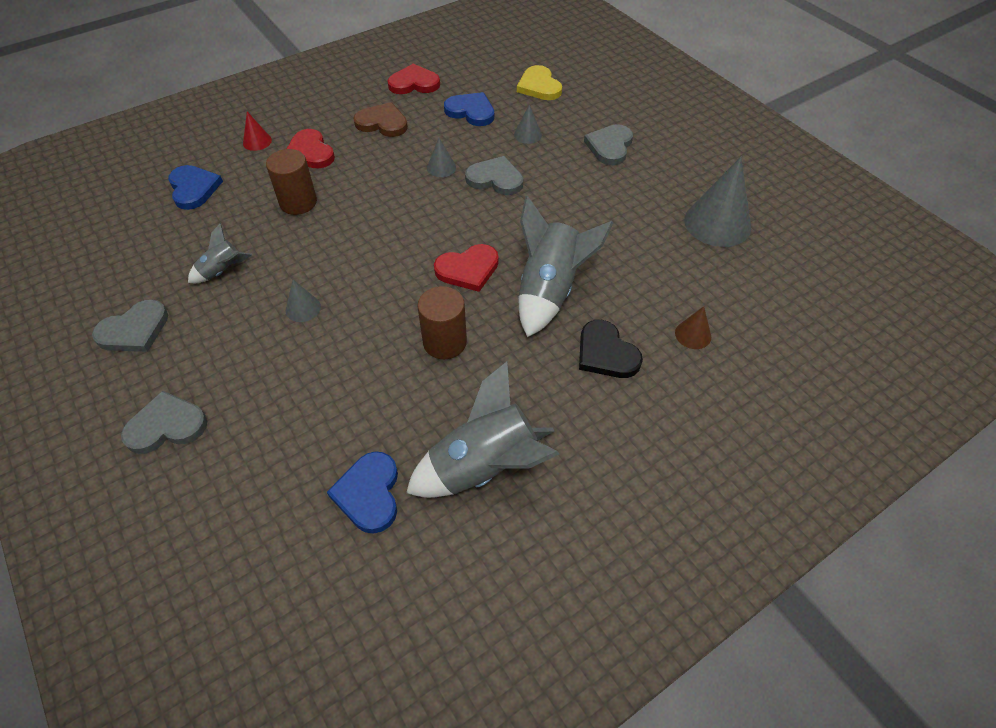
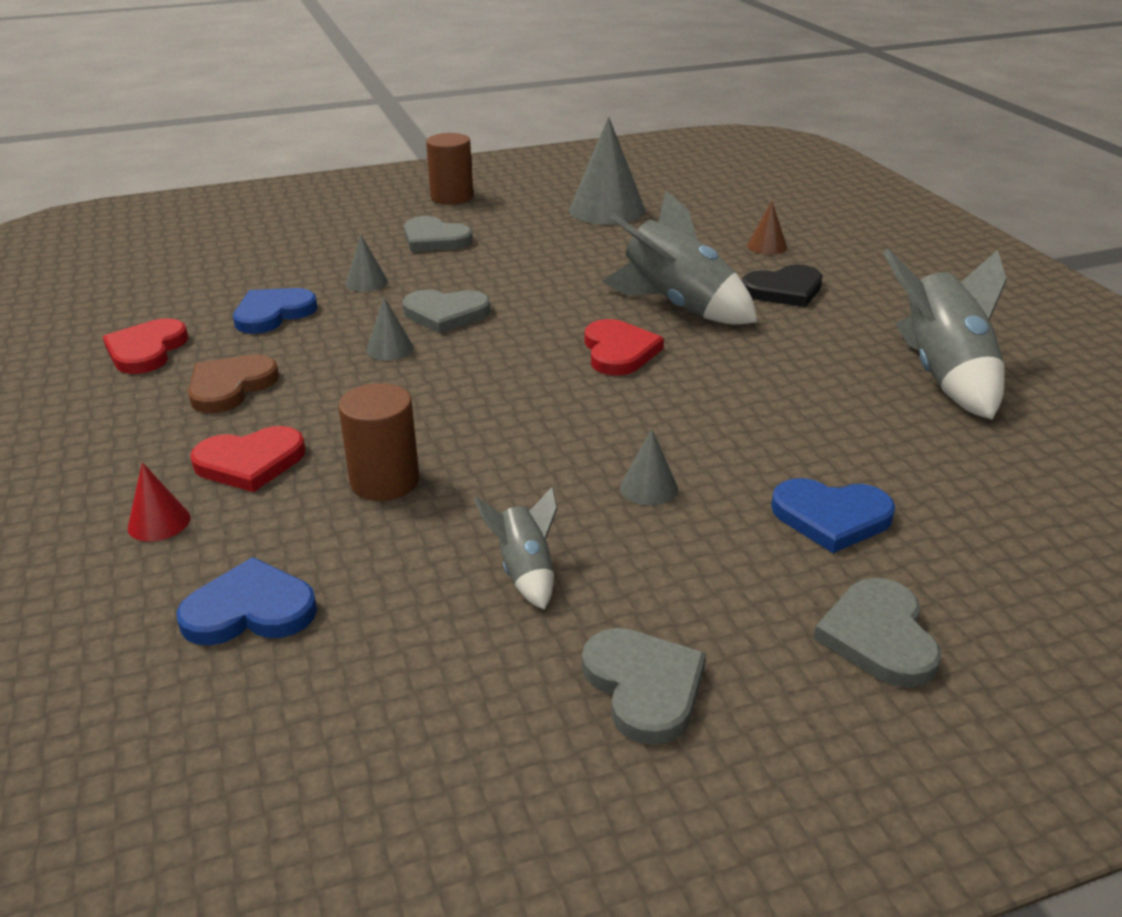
camera: 75 degrees left, 20 degrees down
(369, 493) = (989, 453): blue heart -> blue heart (831, 517)
(445, 342) = (747, 380): brown cylinder -> brown cylinder (452, 197)
(495, 179) = (445, 314): grey heart -> grey heart turned 120 degrees counterclockwise
(539, 86) = (262, 261): yellow heart -> none

